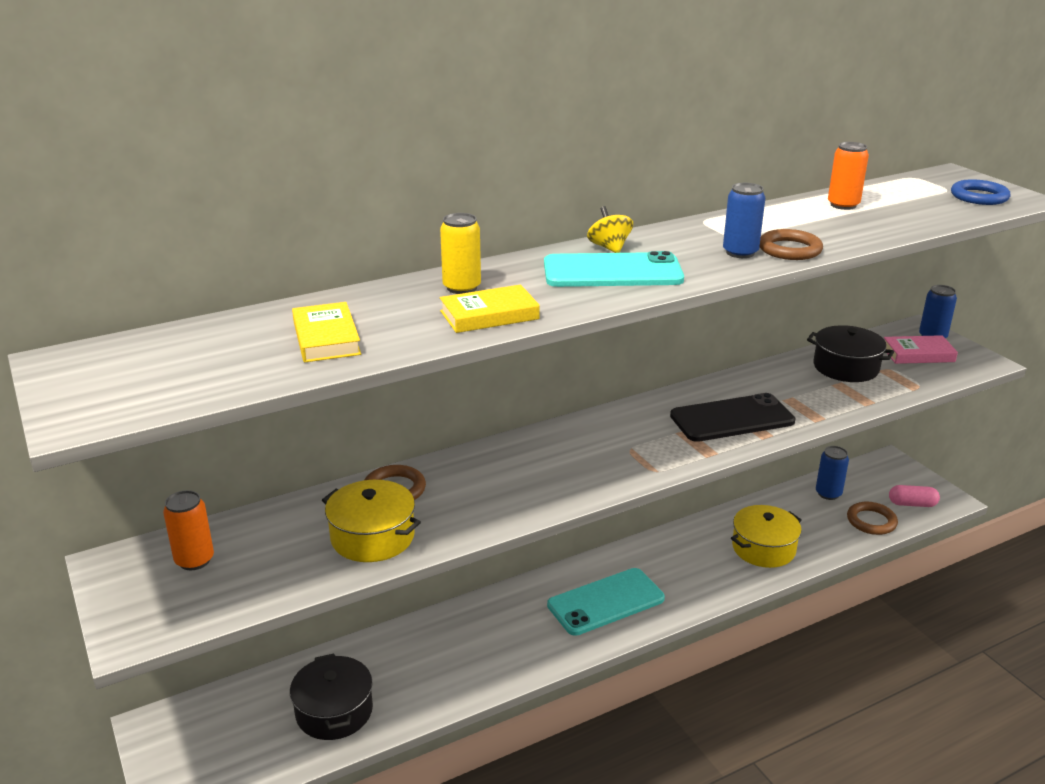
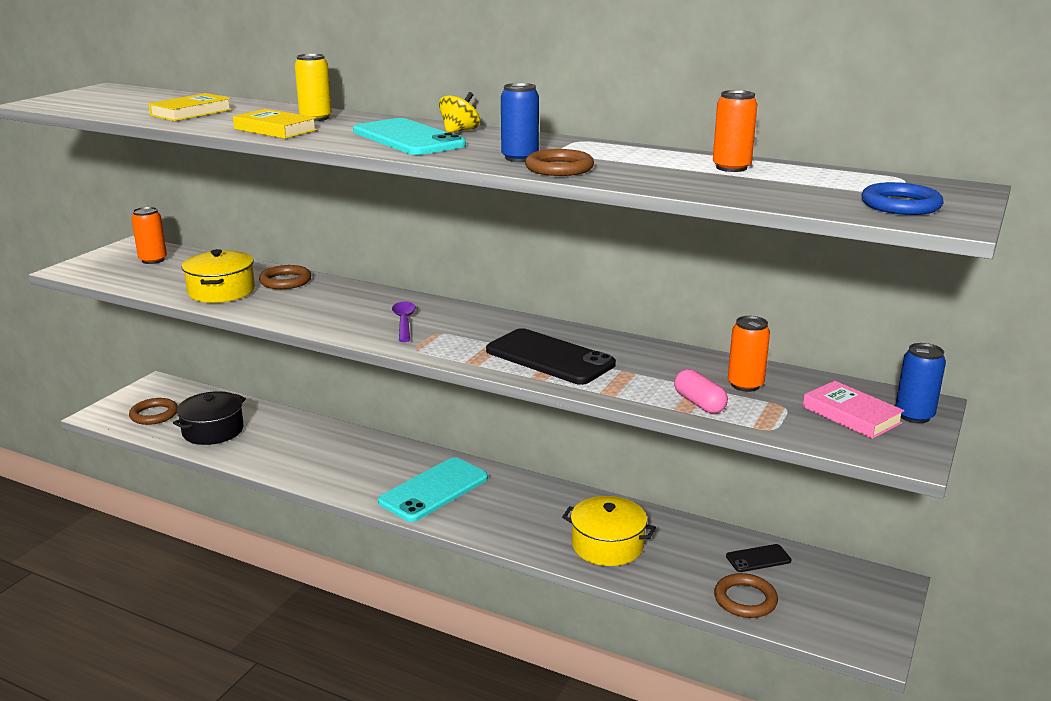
camera: 55 degrees right, 5 degrees down
(235, 750) = (154, 414): none -> brown ring
(585, 457) = (404, 322): none -> purple spoon
(606, 602) = (434, 490): turquoise phone -> turquoise phone turned 75 degrees counterclockwise
(828, 493) = (758, 558): blue can -> black phone
(846, 367) = (745, 385): black pot -> orange can
(912, 504) = (821, 620): pink capsule -> pink capsule (699, 403)

